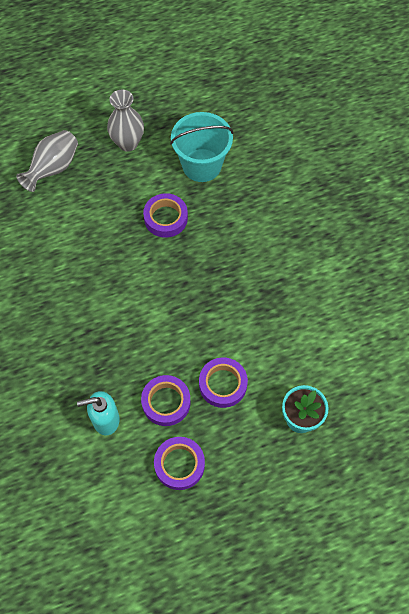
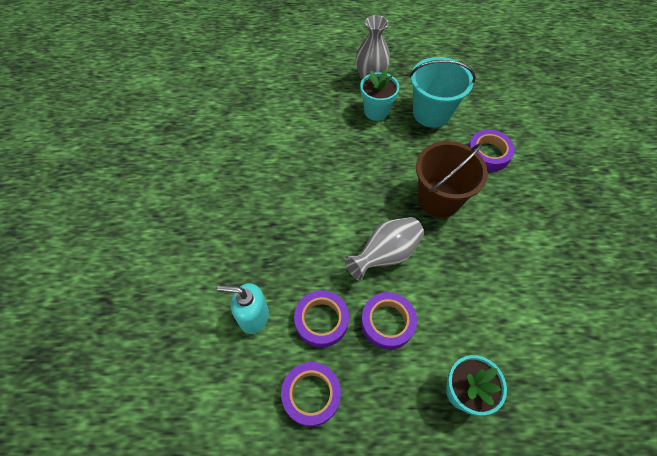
camera: 20 degrees right, 5 degrees down
(53, 169) = (298, 81): grey vase -> grey vase (385, 255)
(146, 180) = (376, 111): none -> turquoise flower pot
(166, 218) = (383, 147): purple tape -> purple tape (488, 154)
(234, 255) = (439, 199): none -> brown bucket

